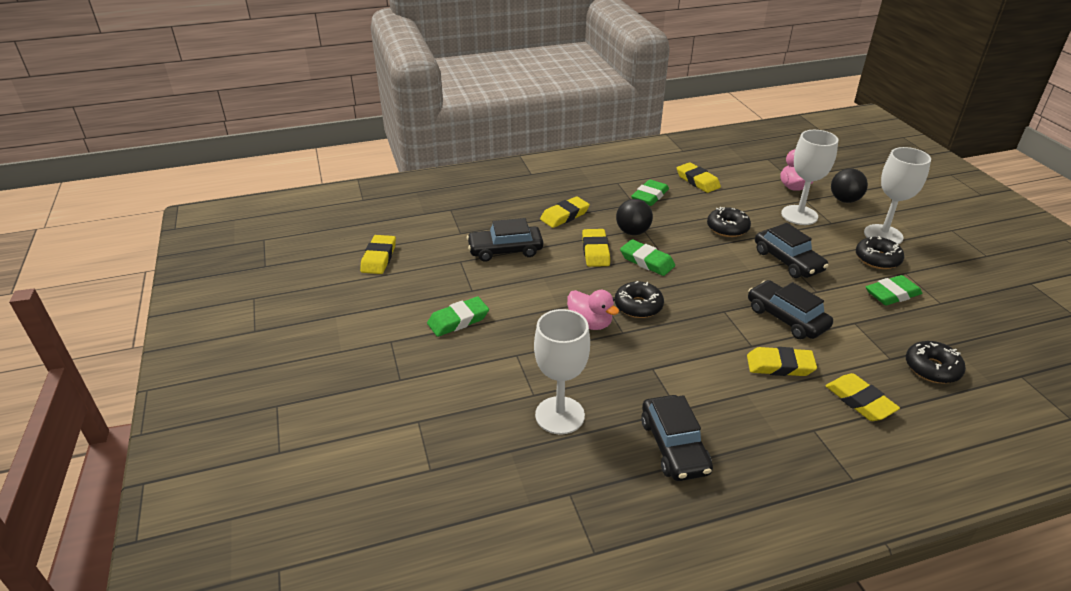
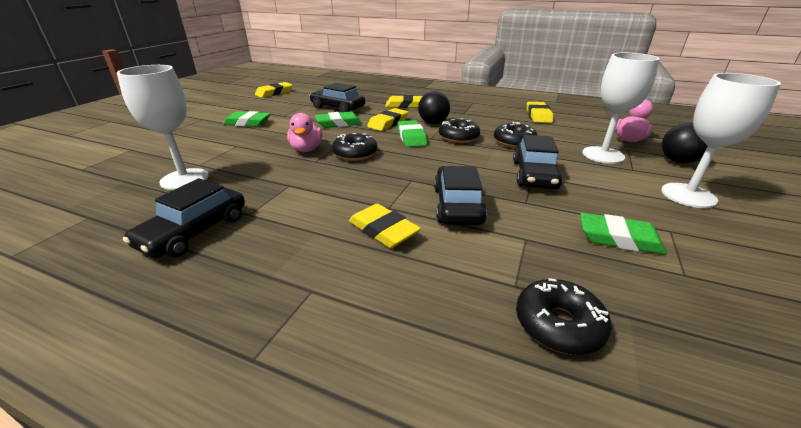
camera: 40 degrees right, 5 degrees down
(650, 196) = (483, 112): green eraser -> green eraser (339, 123)
(860, 401) = (405, 298): yellow eraser -> none
(877, 259) = (647, 208): black donut -> black donut (458, 137)

